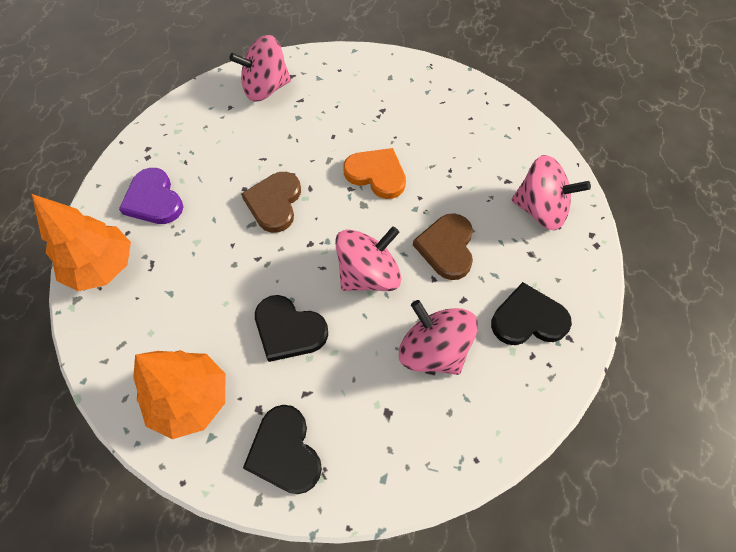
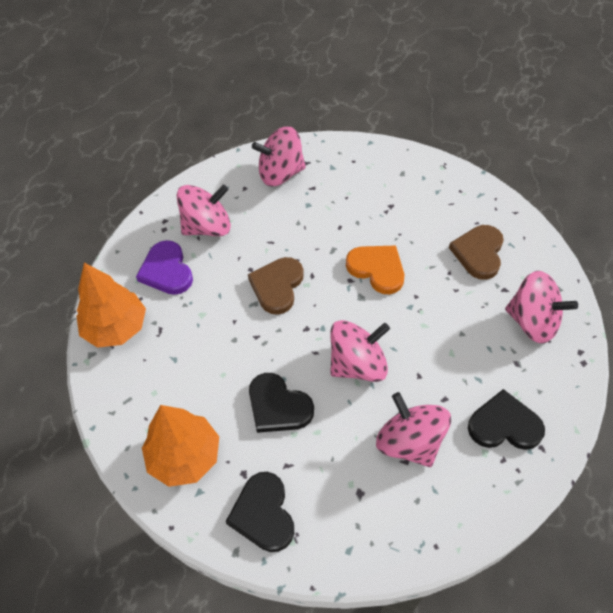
camera: 10 degrees right, 5 degrees down
(194, 150) = (207, 227): none -> pink spinning top
(446, 247) = (435, 347): brown heart -> brown heart (478, 253)

